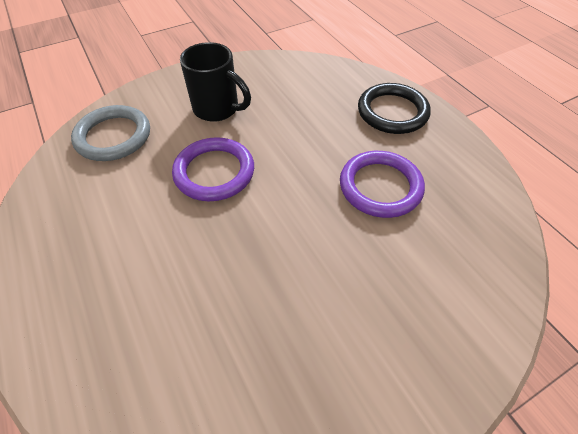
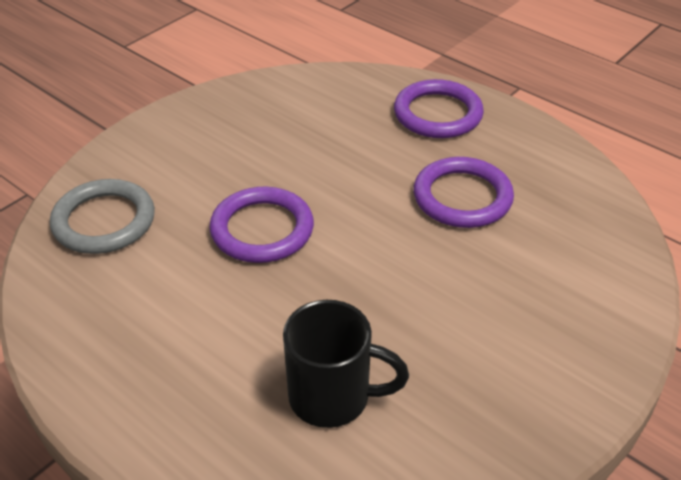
camera: 20 degrees left, 10 degrees down
(217, 109) = (222, 158): black mug -> black mug (332, 397)
(392, 112) = (438, 114): black ring -> purple ring

